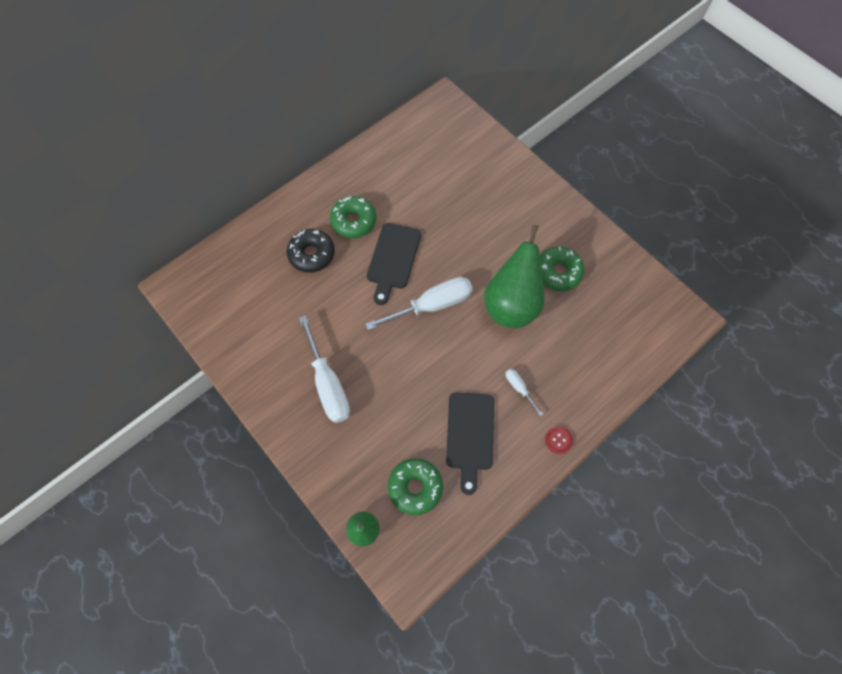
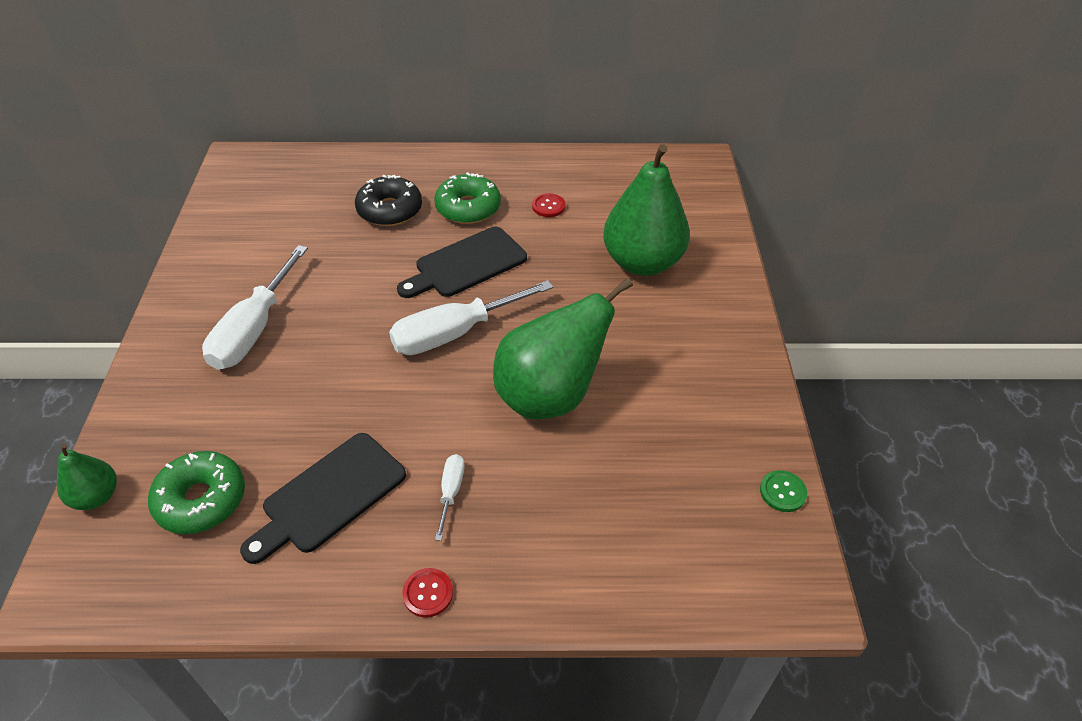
camera: 40 degrees right, 20 degrees down
(395, 189) = (548, 206): none -> red button
(432, 305) = (455, 333): white screwdriver -> white screwdriver turned 135 degrees clockwise
(478, 193) = (642, 262): none -> green pear
(558, 272) = (653, 402): green donut -> none
(646, 276) = (782, 492): none -> green button

